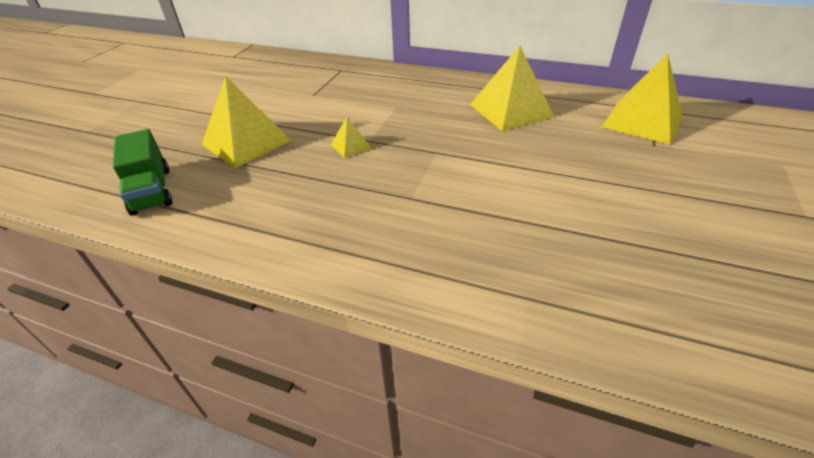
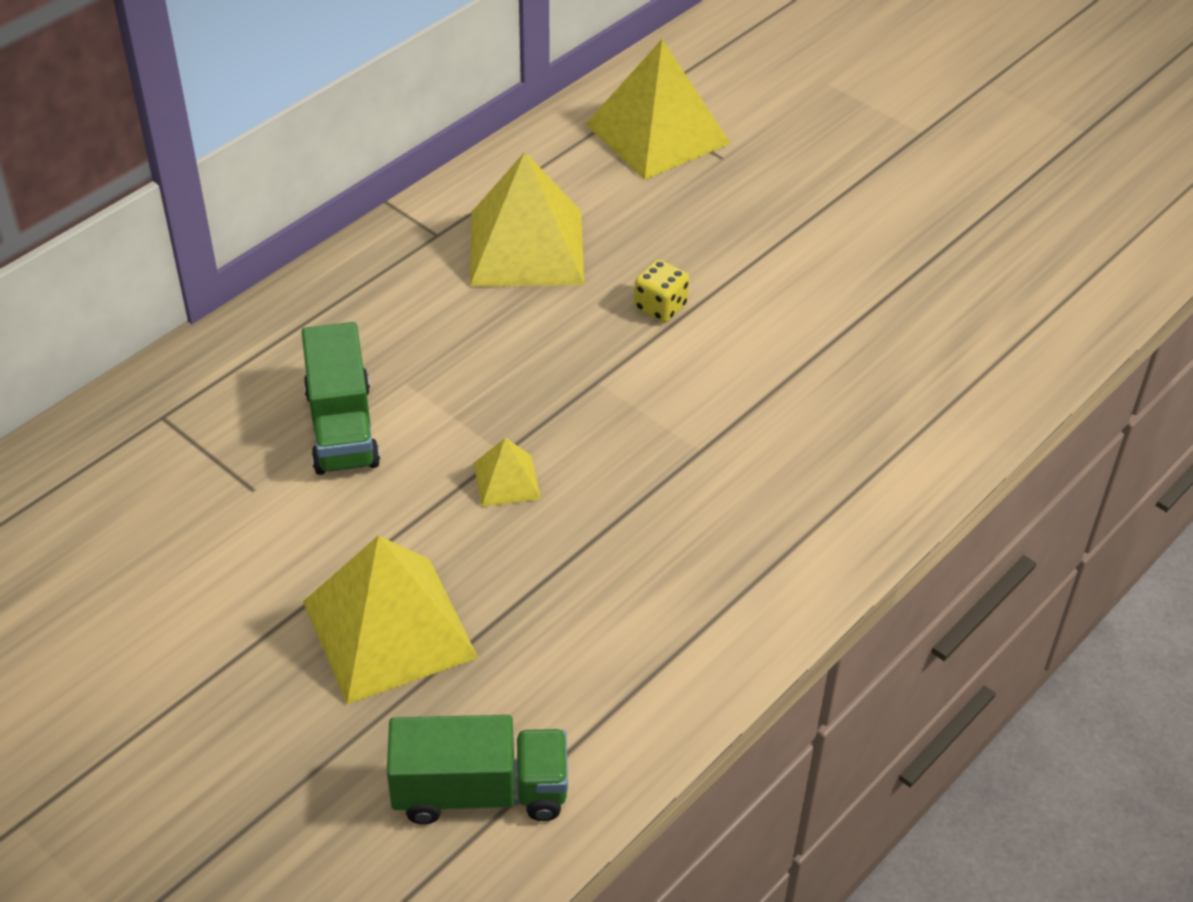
camera: 70 degrees left, 5 degrees up
(358, 101) = (342, 427): none -> green truck
(510, 156) = (660, 307): none -> yellow dice

